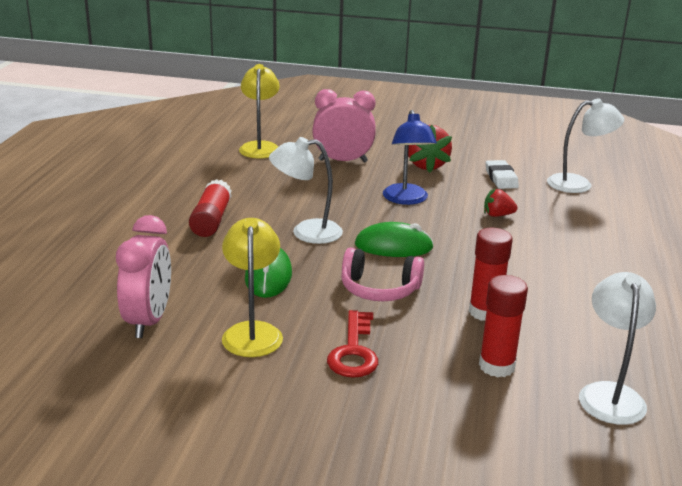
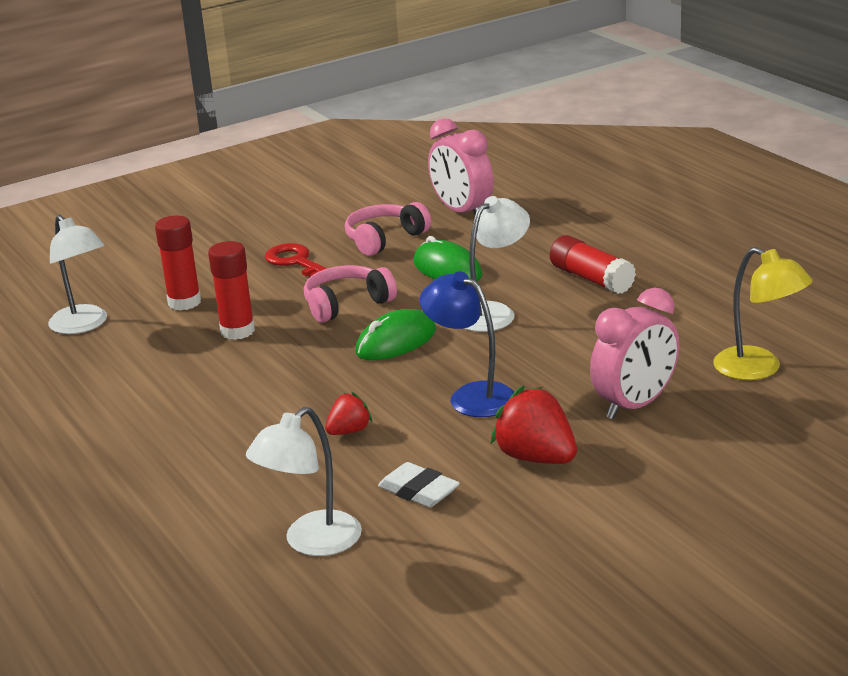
camera: 140 degrees right, 0 degrees up
(252, 332) = (384, 239): yellow lamp -> pink headphones

